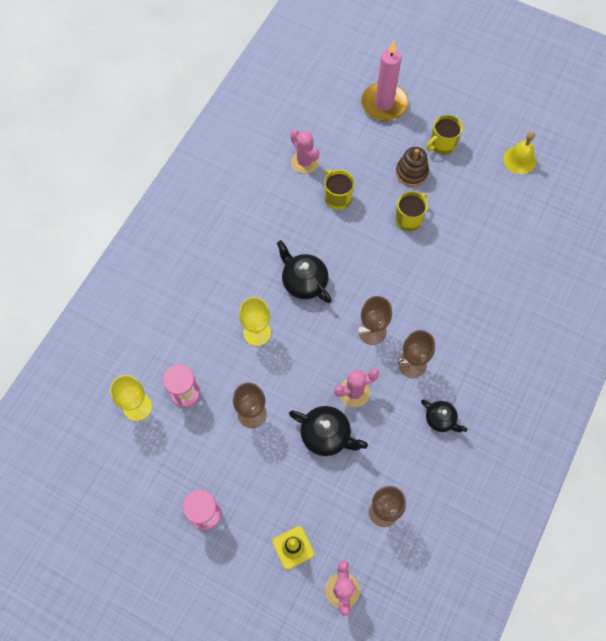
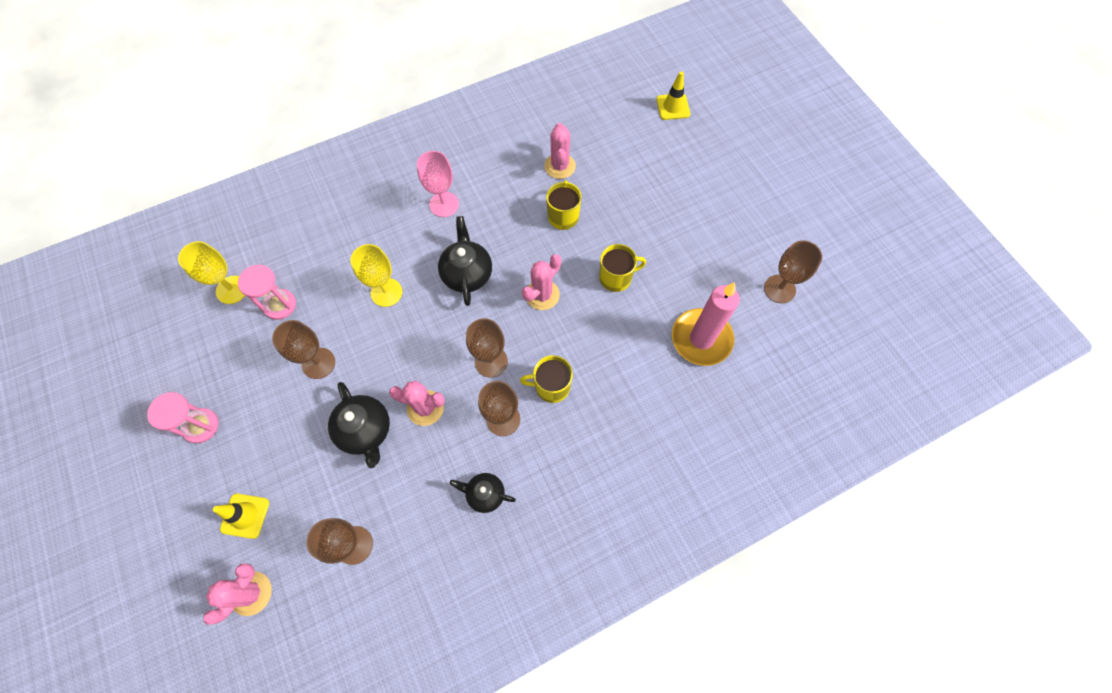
camera: 35 degrees right, 0 degrees up
(243, 242) = (444, 204): none -> pink goblet
(349, 68) = (673, 107): none -> yellow traffic cone
(369, 263) = (542, 295): none -> pink cactus
(384, 104) = (680, 157): pink candle -> pink candle (701, 339)
(411, 172) = (655, 235): brown stacking toy -> none
(440, 419) = (485, 494): black teapot -> black teapot turned 120 degrees clockwise
(442, 144) = (708, 227): yellow mug -> yellow mug (551, 386)
(519, 160) = (779, 289): yellow bell -> brown goblet

